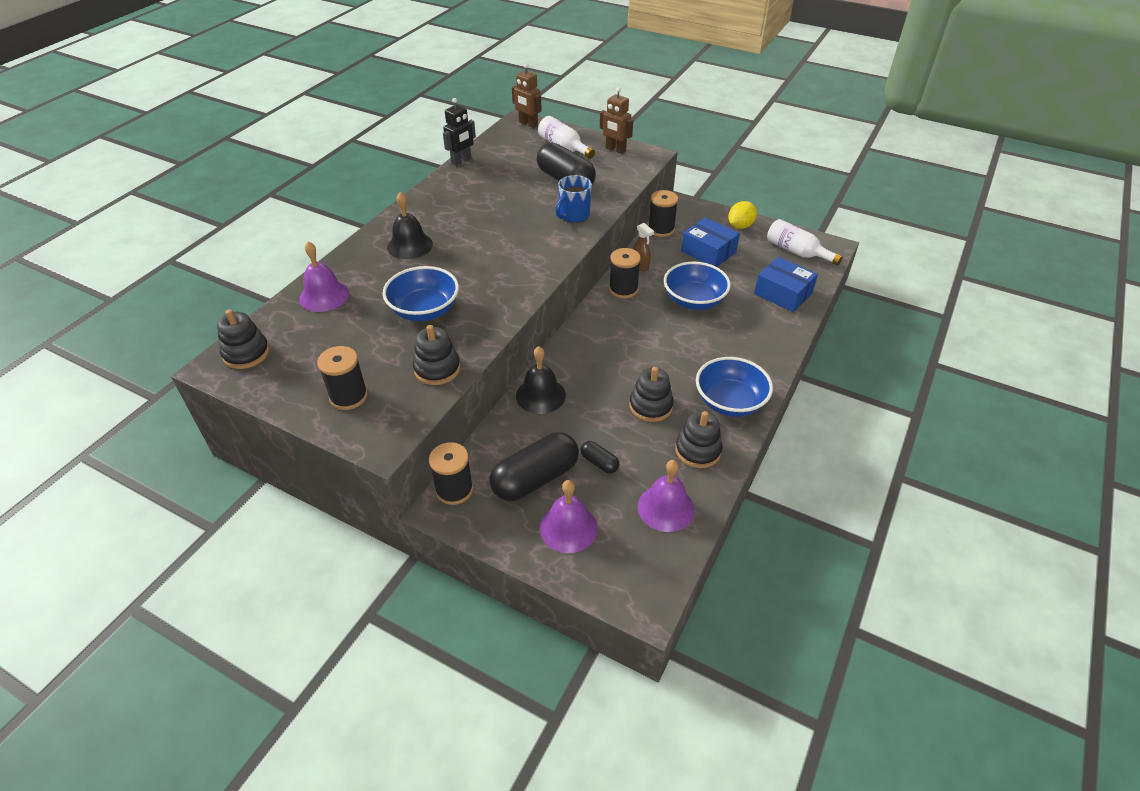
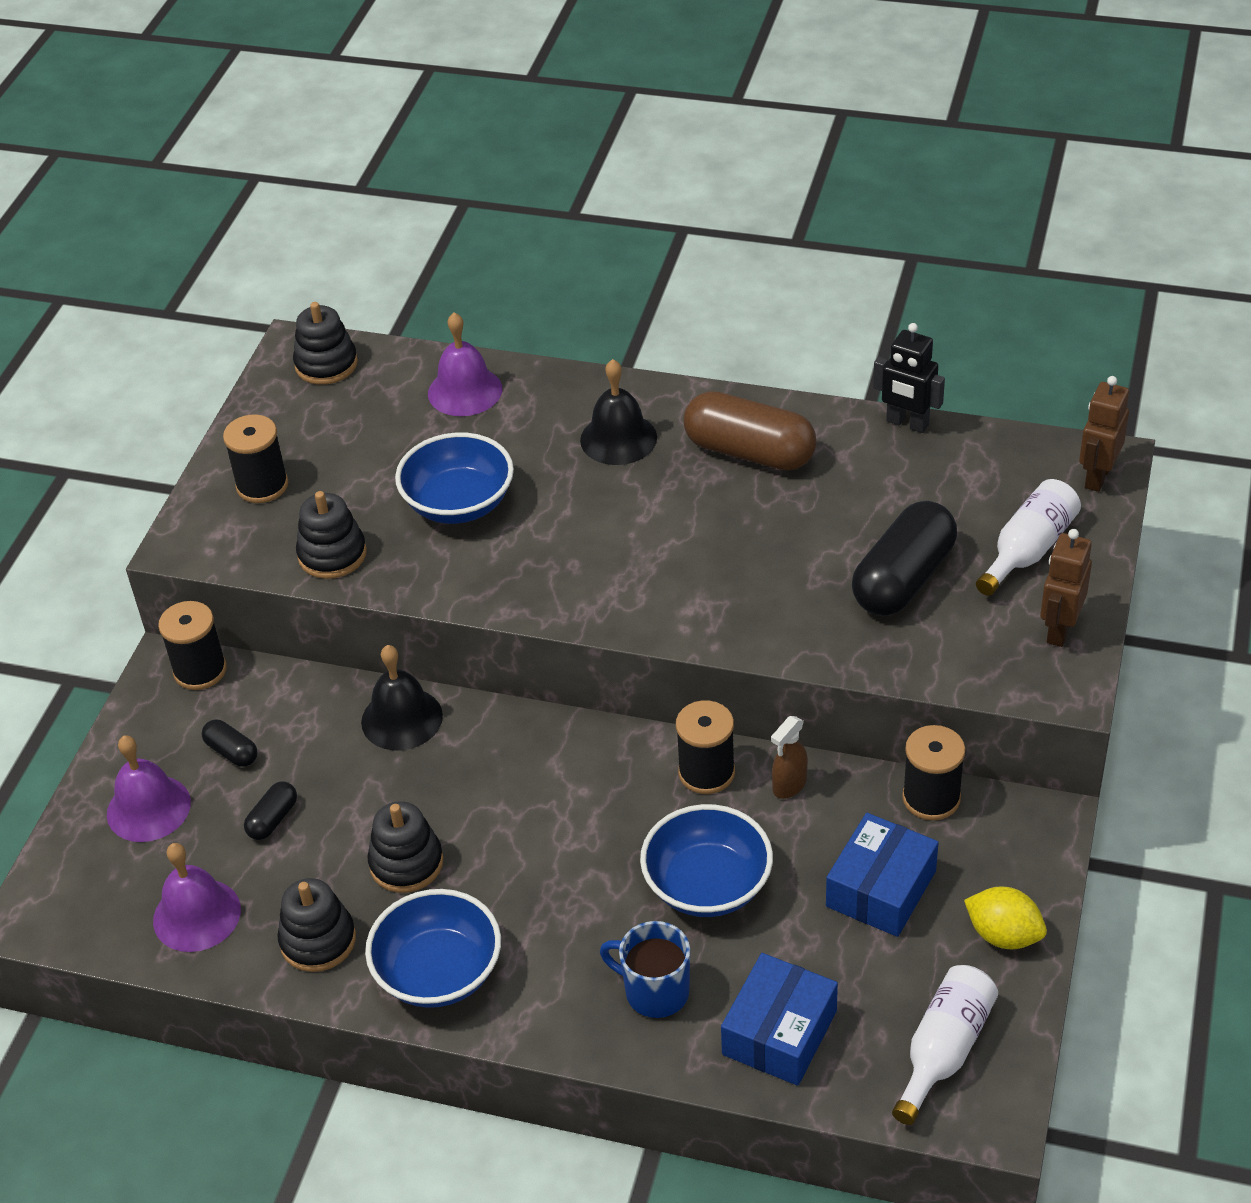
camera: 80 degrees right, 0 degrees up
(451, 206) = (749, 452): none -> brown capsule
(535, 478) = (232, 752): black capsule -> black capsule, size x0.47
(573, 215) = (783, 616): blue mug -> blue mug (655, 991)

